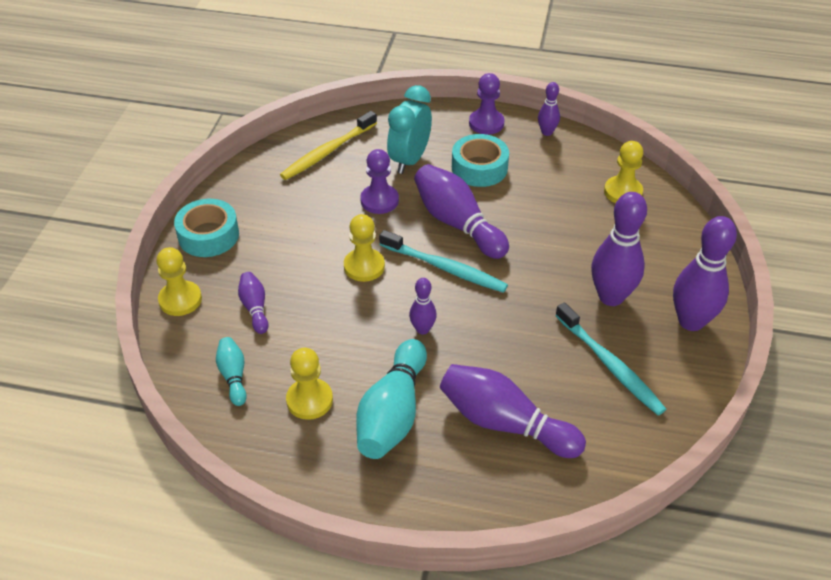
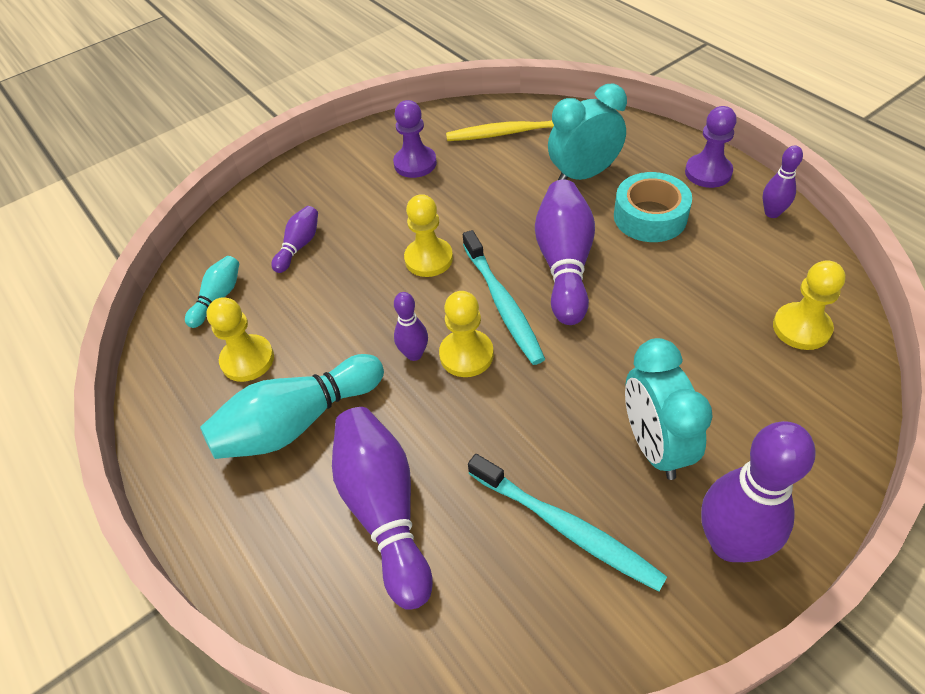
camera: 45 degrees right, 5 degrees up
(180, 300) = (254, 206): yellow pawn -> yellow pawn (466, 355)
(208, 235) = (334, 161): turquoise tape -> none
(379, 200) = (511, 201): purple pawn -> purple pawn (415, 163)
(610, 365) = (567, 528): turquoise toothbrush -> turquoise toothbrush turned 60 degrees counterclockwise
(611, 297) = (654, 445): purple bowling pin -> turquoise clock

